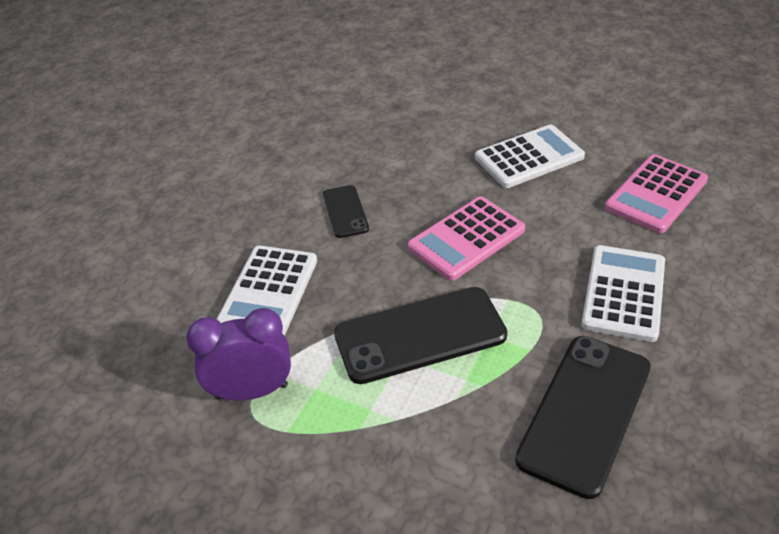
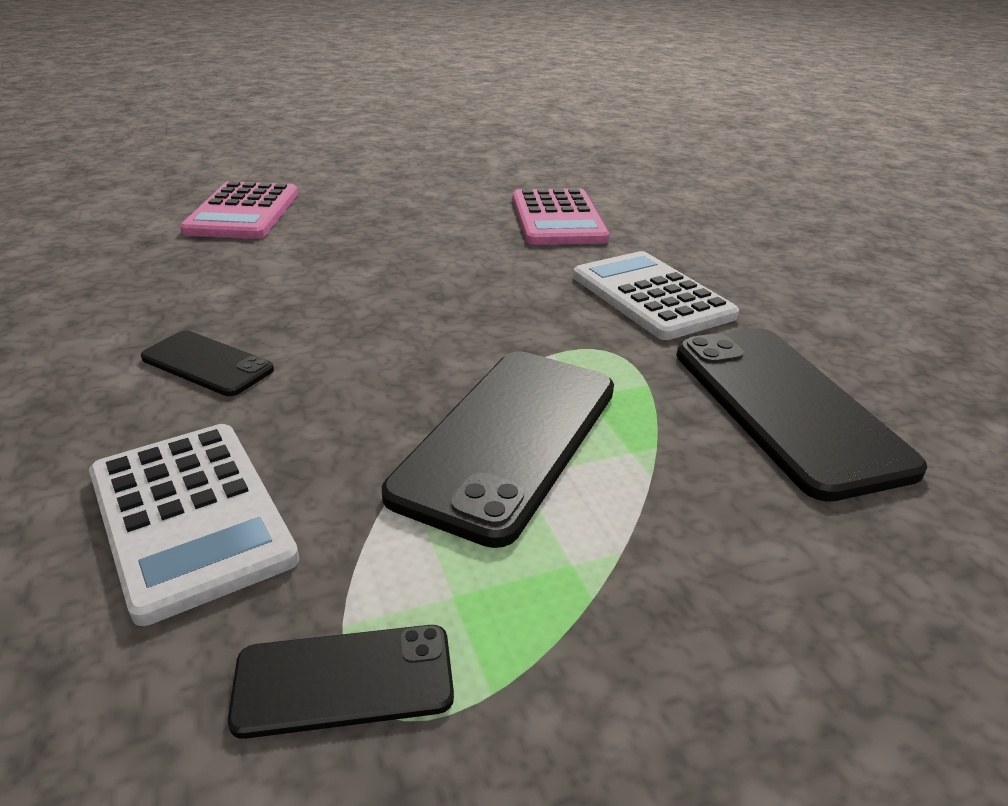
camera: 50 degrees left, 10 degrees down
(251, 391) = (344, 680): purple clock -> black phone
(466, 239) = (423, 322): pink calculator -> pink calculator (243, 212)
(529, 157) = (390, 233): white calculator -> none

